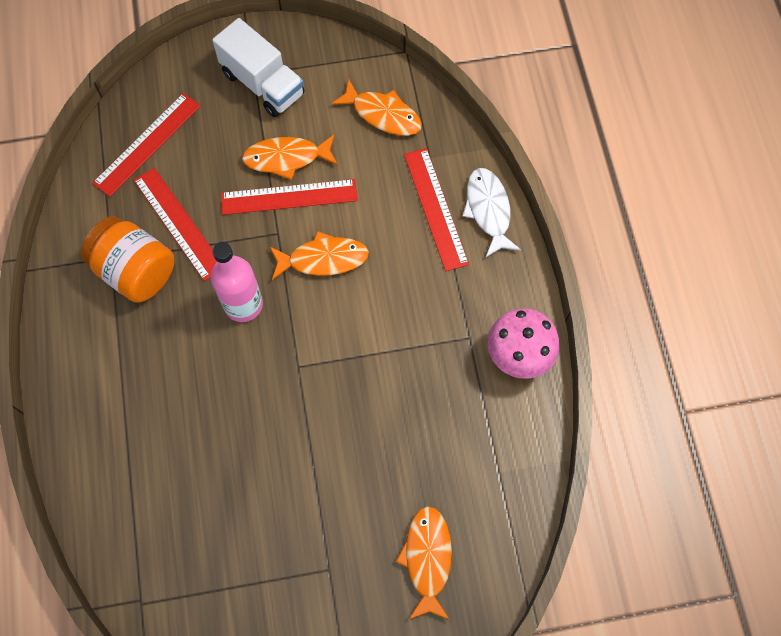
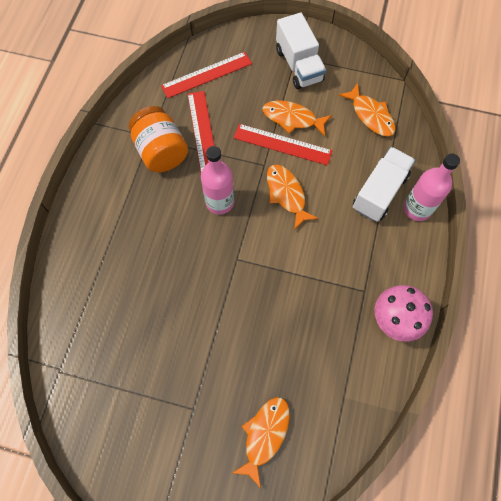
camera: 25 degrees right, 0 degrees up
(323, 259) = (286, 194): orange fish -> orange fish turned 135 degrees counterclockwise
(435, 208) = (379, 192): red ruler -> white truck
(488, 210) = (417, 209): white fish -> pink bottle

